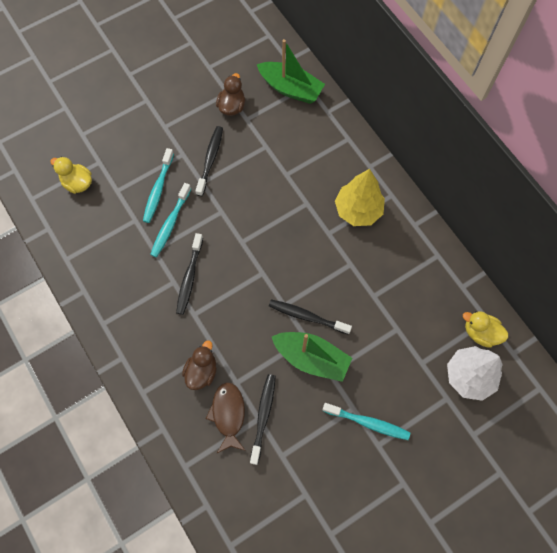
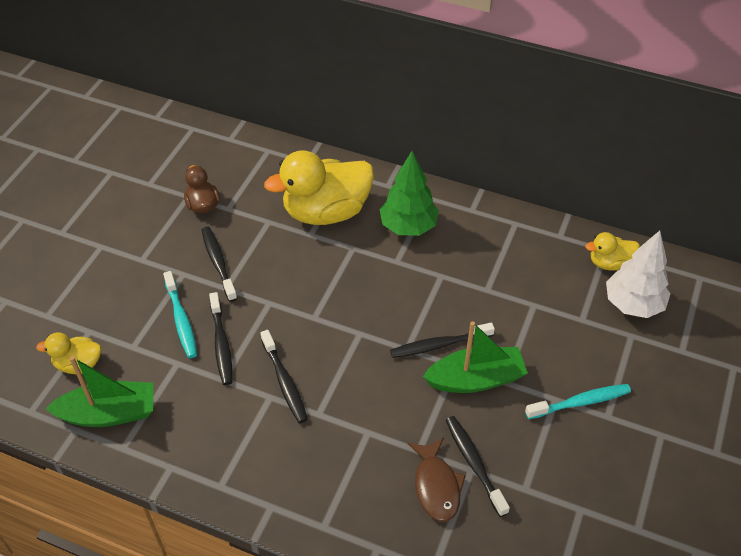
camera: 35 degrees left, 20 degrees down
(170, 224) = (221, 344): turquoise toothbrush -> black toothbrush
(201, 371) = (372, 463): brown duck -> none
(228, 414) = (436, 486): brown fish -> brown fish turned 150 degrees counterclockwise
(290, 88) = (253, 161): green boat -> green boat (109, 413)
(310, 162) = (326, 212): none -> yellow duck
(358, 210) = (408, 227): yellow tree -> green tree

